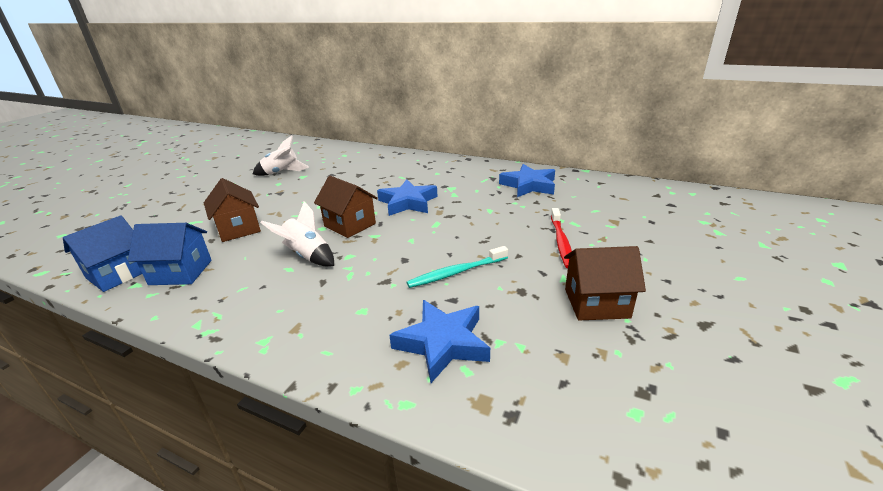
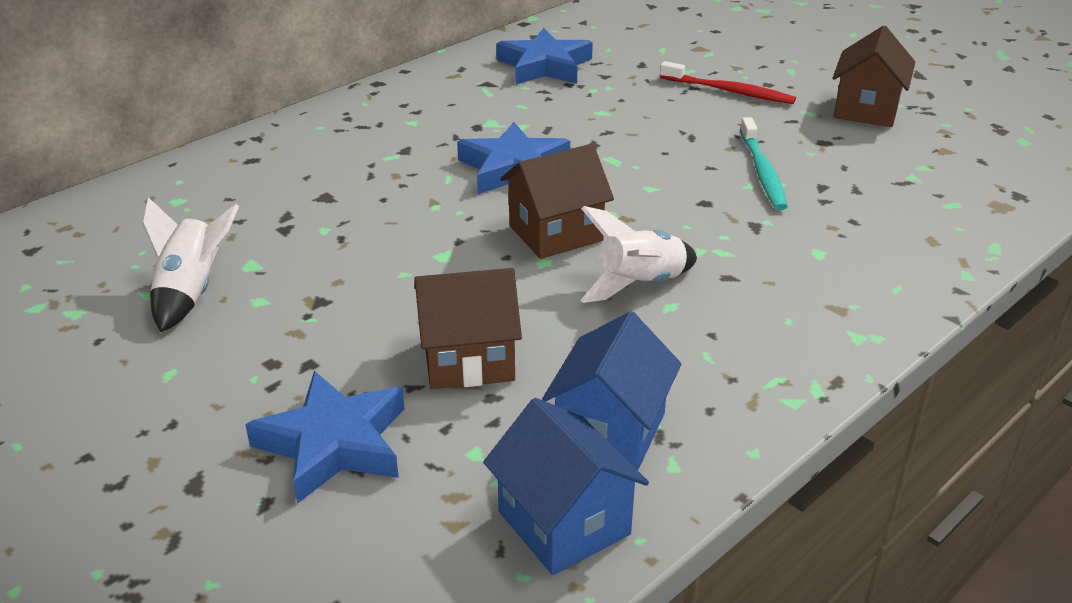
camera: 70 degrees left, 5 degrees up
(442, 343) = (905, 209): blue star -> blue star (334, 444)

